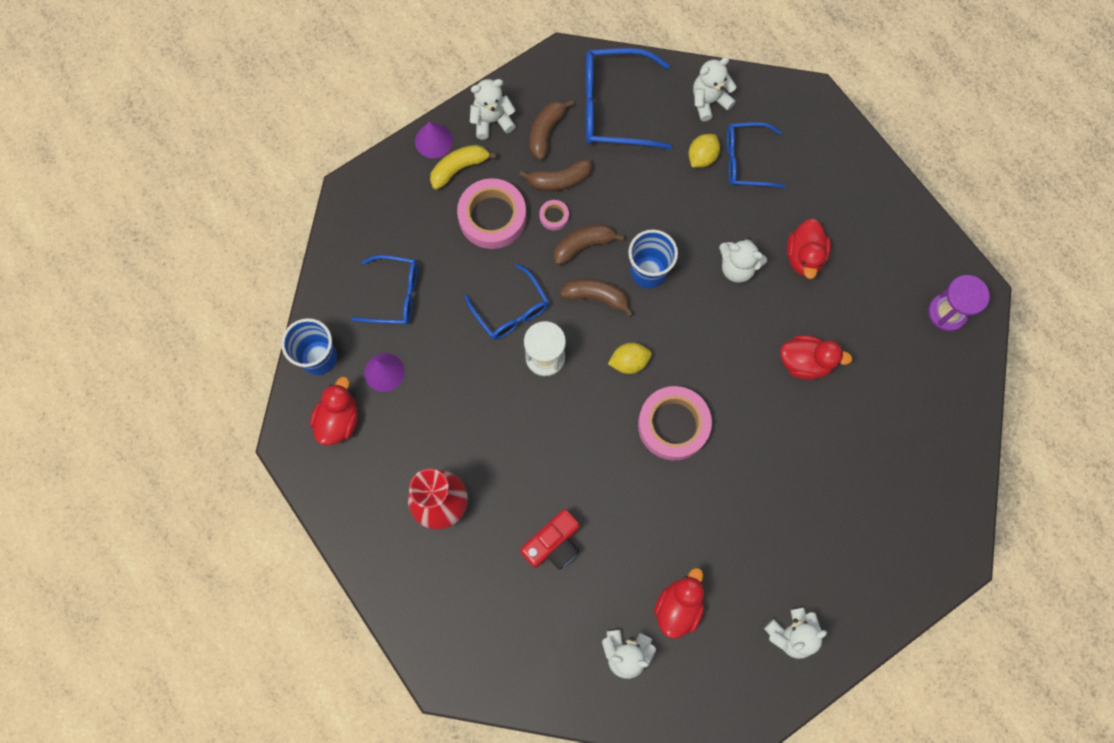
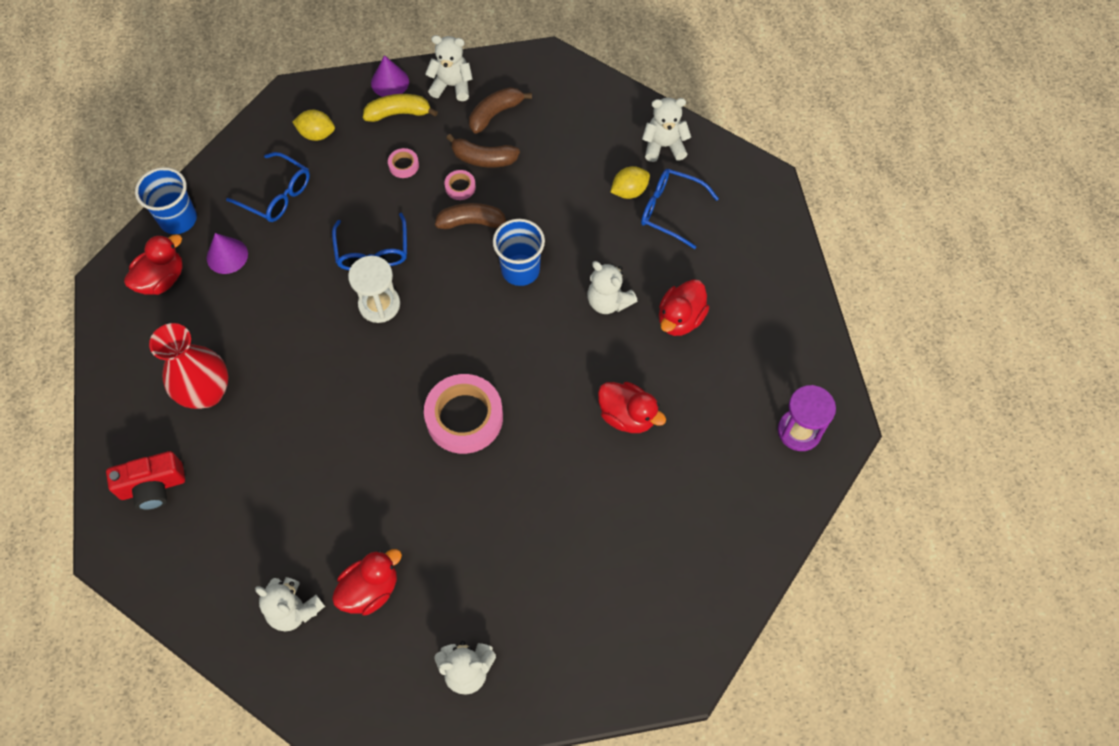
camera: 25 degrees right, 10 degrees down
(492, 217) = (403, 165): pink tape -> pink tape, size x0.44
(553, 544) = (286, 475): red camera -> red camera (153, 486)
(596, 297) = (458, 272): brown banana -> none
(615, 107) = (571, 117): blue glasses -> none
(629, 362) = (455, 342): yellow lemon -> yellow lemon (317, 134)

